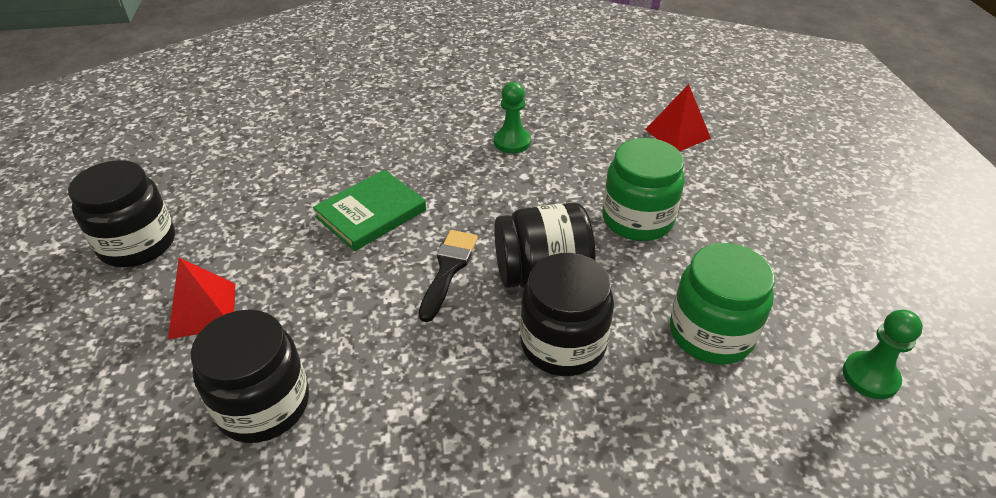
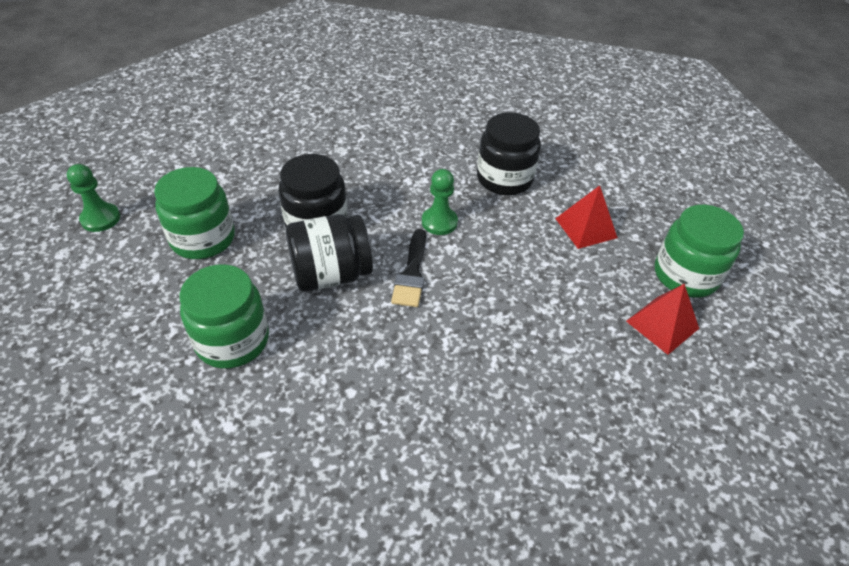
camera: 170 degrees right, 5 degrees up
(138, 244) = (685, 275): black jar -> green jar
(371, 213) = (500, 324): green book -> none
(512, 142) = (368, 451): green pawn -> green pawn (439, 222)
(677, 134) = (136, 496): red pyramid -> red pyramid (662, 324)

